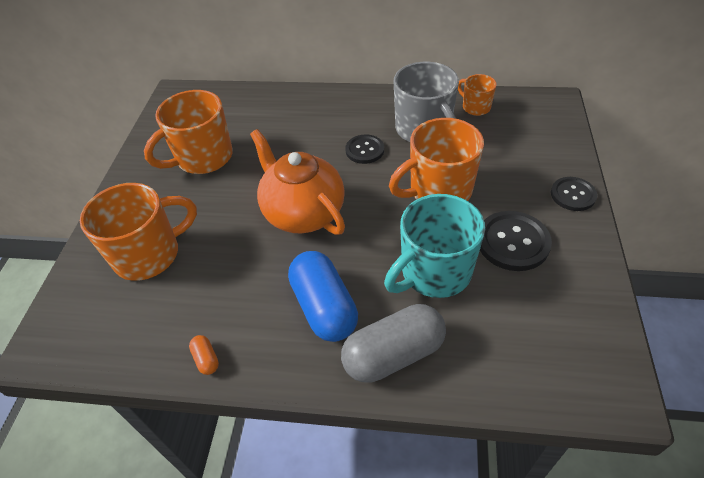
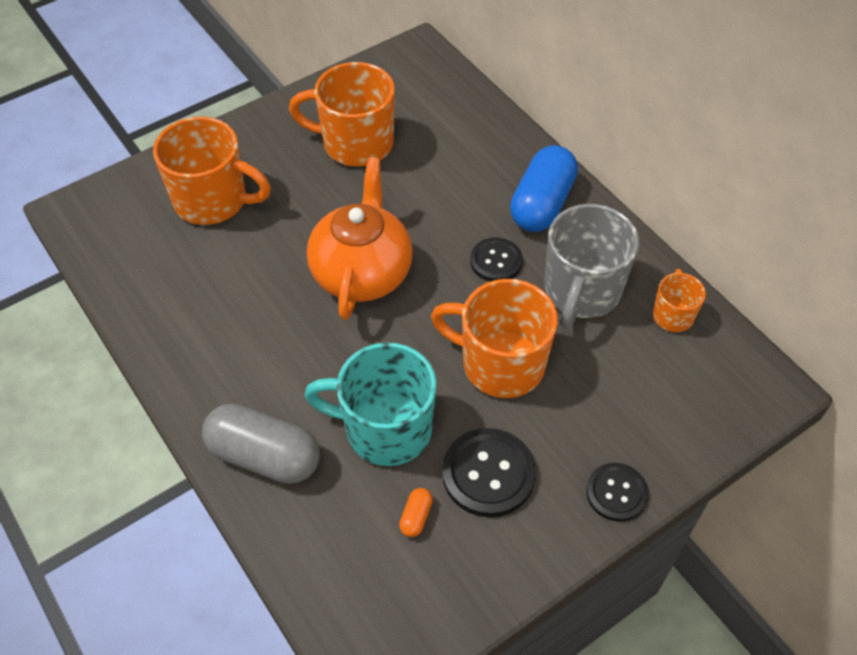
camera: 45 degrees right, 5 degrees up
(206, 359) = (149, 325): orange capsule -> orange capsule (416, 517)
(324, 307) = (269, 369): blue capsule -> blue capsule (542, 204)

